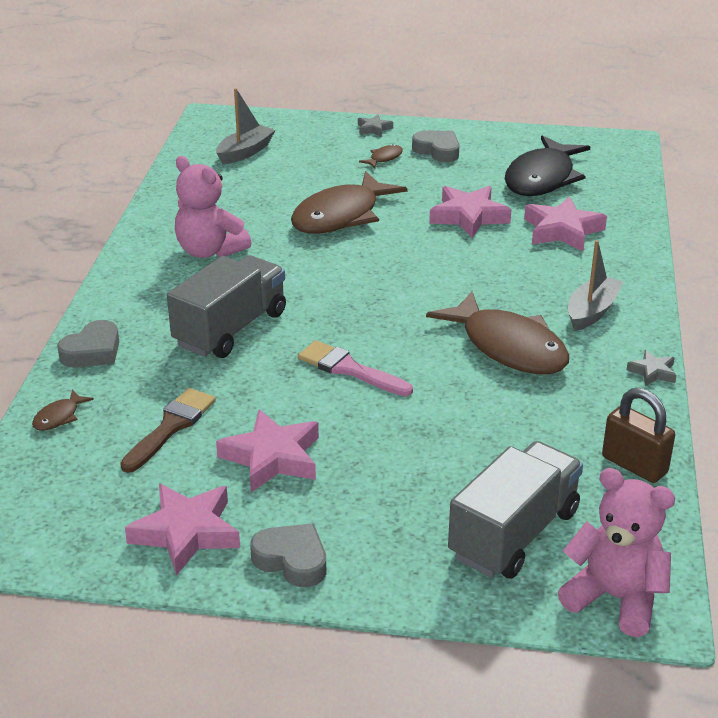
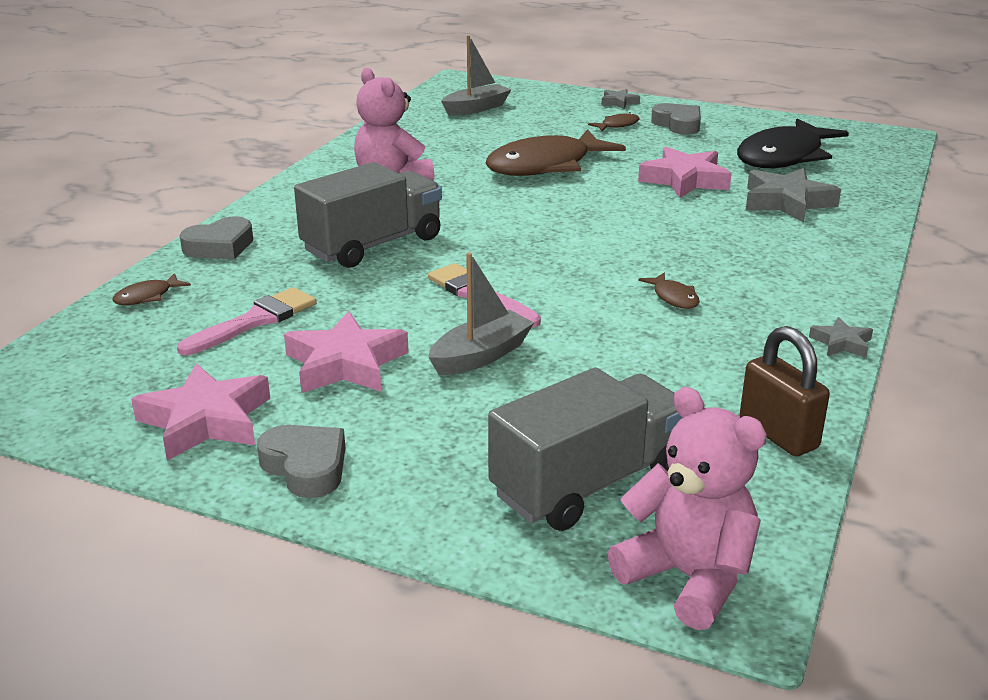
camera: 15 degrees right, 5 degrees down
(171, 427) = (255, 321): brown brush -> pink brush
(508, 347) = (673, 297): brown fish -> brown fish, size x0.40
(562, 230) = (787, 202): pink star -> grey star
(592, 311) = (790, 277): grey boat -> grey boat (481, 356)

